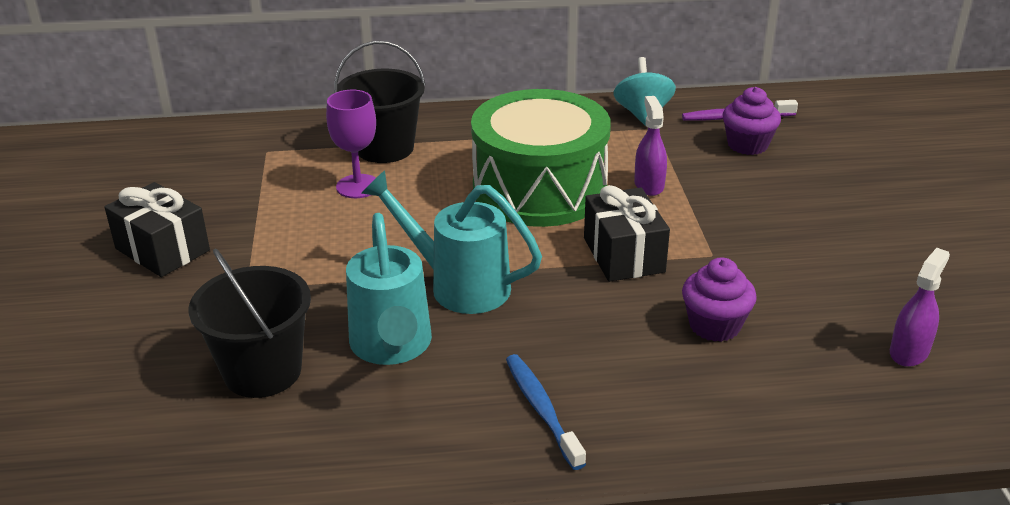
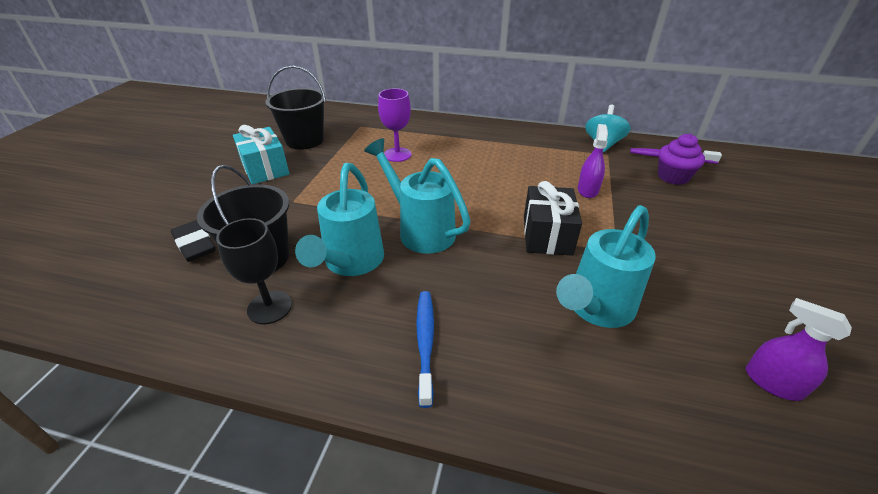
camera: 20 degrees right, 5 degrees up
(148, 379) = (195, 245): none -> black eraser
(162, 249) = (265, 168): black gift -> turquoise gift
(322, 424) = (270, 307): none -> black goblet
(385, 148) = (427, 136): black bucket -> black bucket (304, 140)
(539, 189) = (509, 178): green drum -> none
(714, 325) = (596, 308): purple cupcake -> turquoise watering can
(909, 352) = (772, 383): purple spray bottle -> purple spray bottle turned 105 degrees counterclockwise

